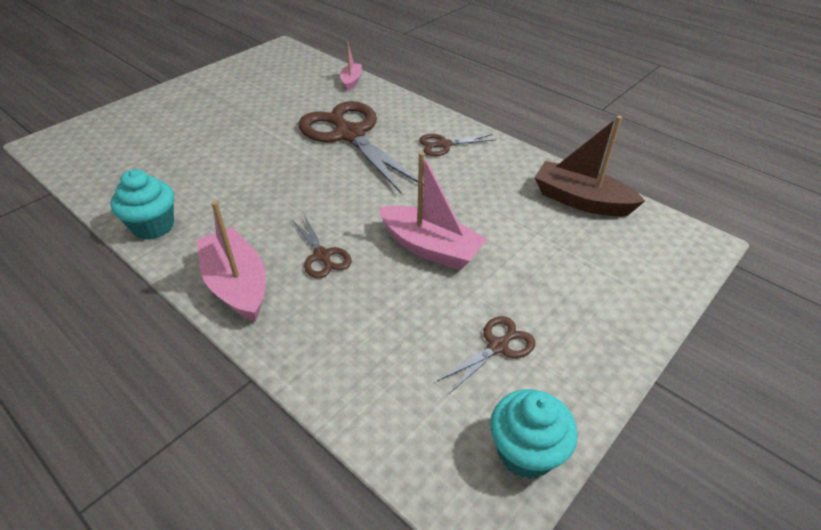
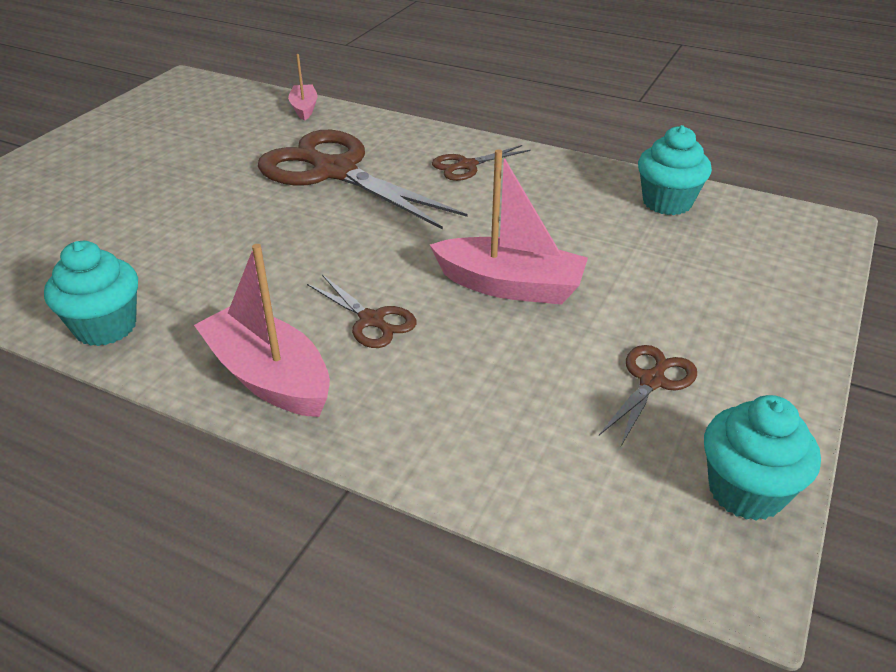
camera: 15 degrees left, 5 degrees down
(580, 200) = (667, 202): brown boat -> turquoise cupcake

